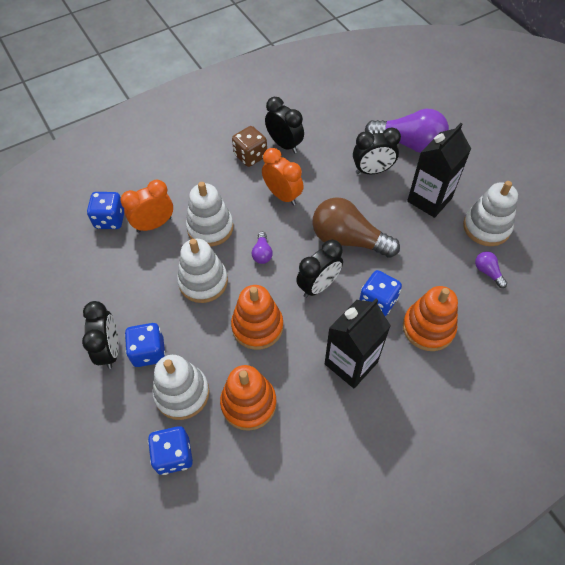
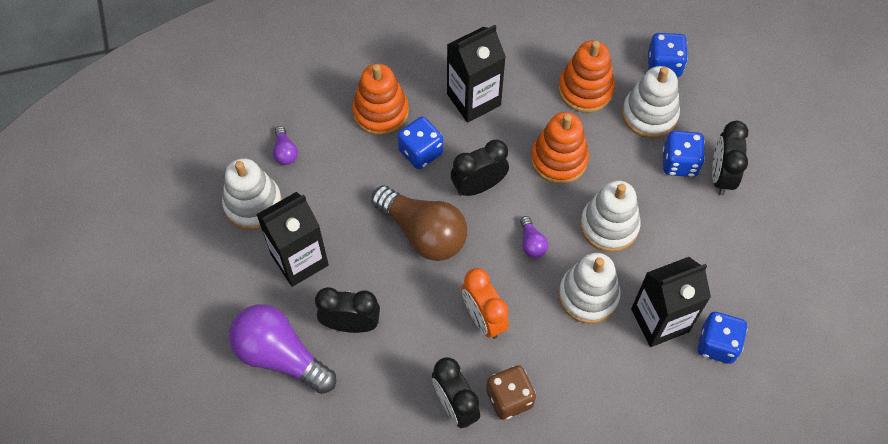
camera: 165 degrees left, 5 degrees up
(154, 224) = (660, 320): orange clock -> black carton
(262, 253) = (531, 243): purple light bulb -> purple light bulb turned 150 degrees clockwise

